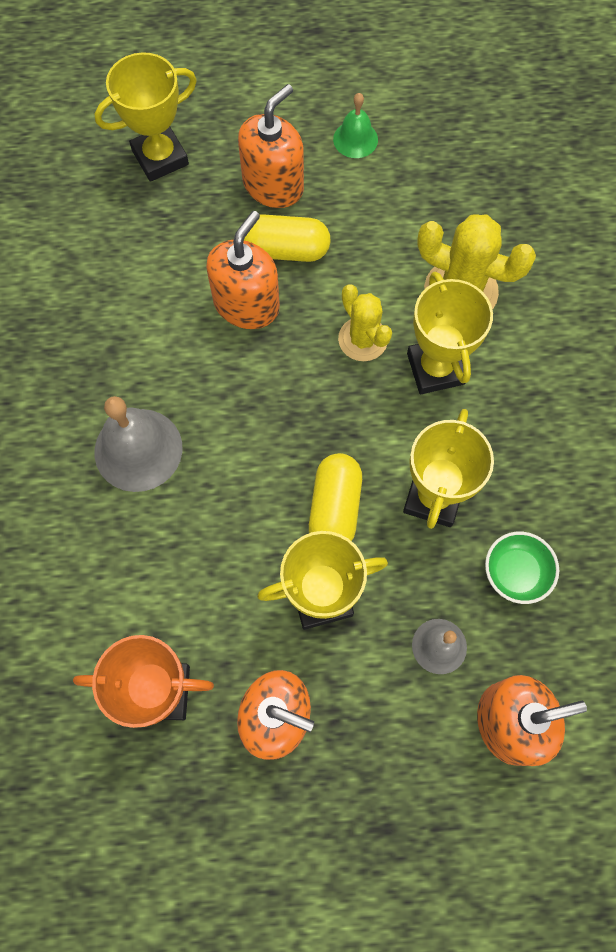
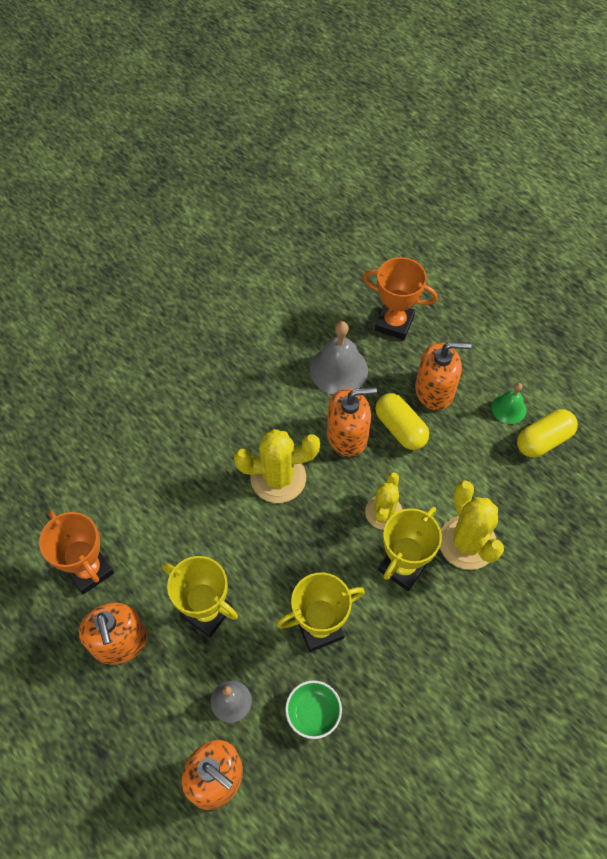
camera: 50 degrees right, 10 degrees down
(138, 449) = (213, 451): grey bell -> grey bell (338, 369)
(160, 157) = (394, 323): yellow trophy -> orange trophy
(232, 409) = (278, 478): none -> yellow cactus
(334, 508) = (266, 578): yellow capsule -> yellow capsule (543, 440)

